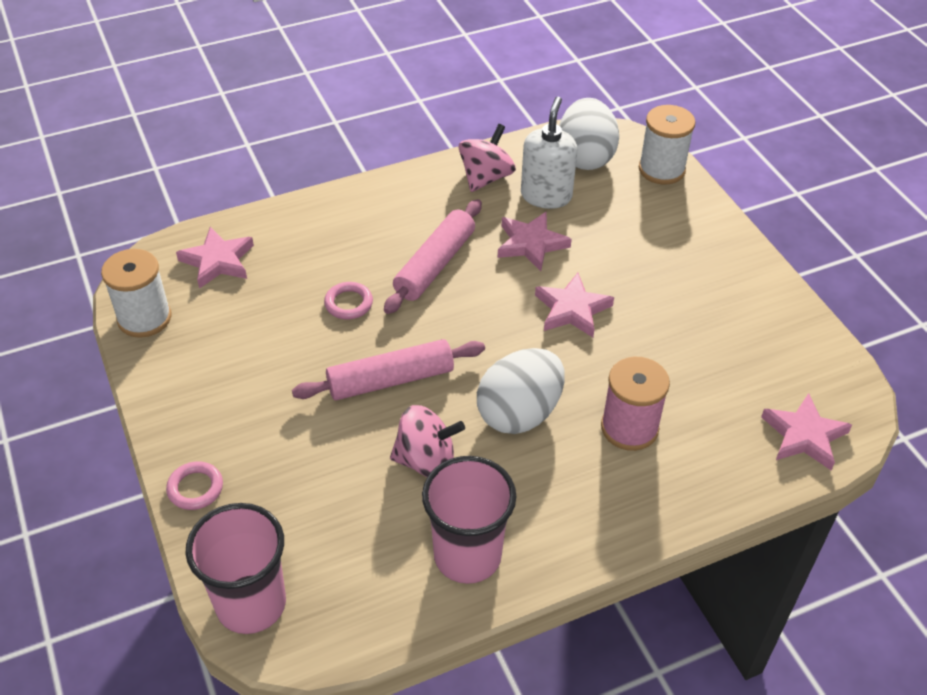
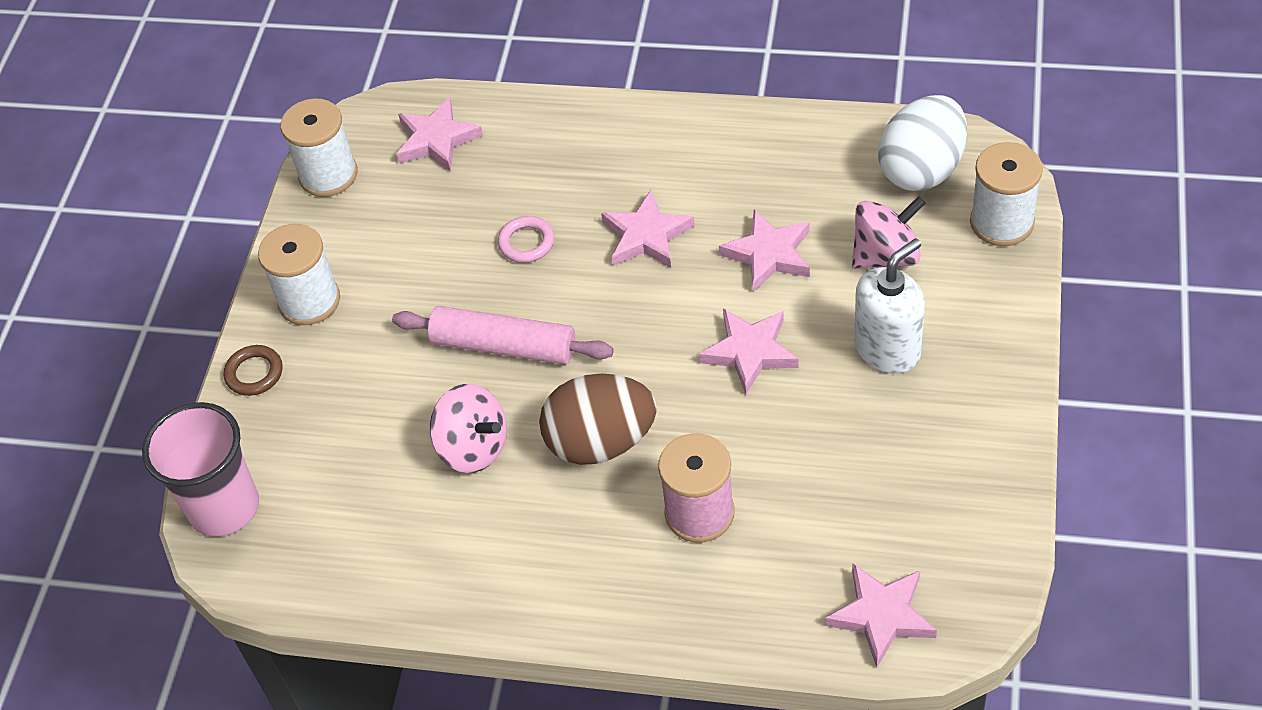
camera: 40 degrees right, 5 degrees up
(195, 488) = (254, 373): pink ring -> brown ring
(201, 414) = (309, 301): none -> white spool
(435, 265) = (646, 236): pink rolling pin -> pink star
(467, 556) = (438, 562): pink cup -> none
(486, 177) = (784, 150): pink spinning top -> pink spinning top (886, 255)
(519, 413) = (601, 442): white egg -> brown egg
(546, 196) = (835, 201): white soap dispenser -> white soap dispenser (887, 349)

